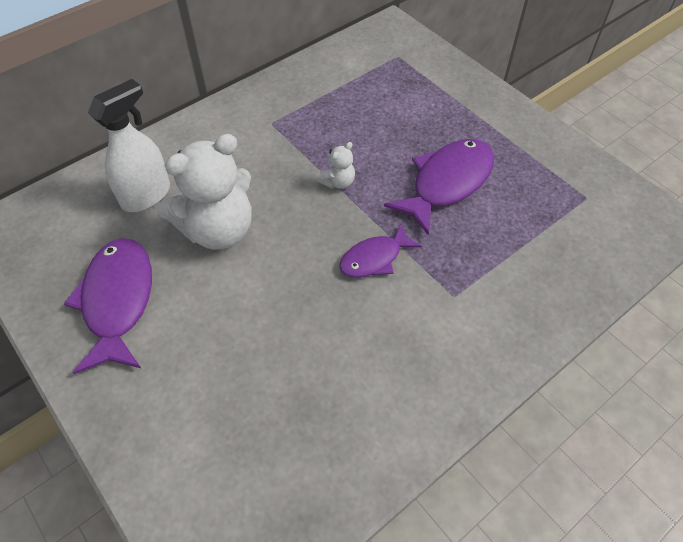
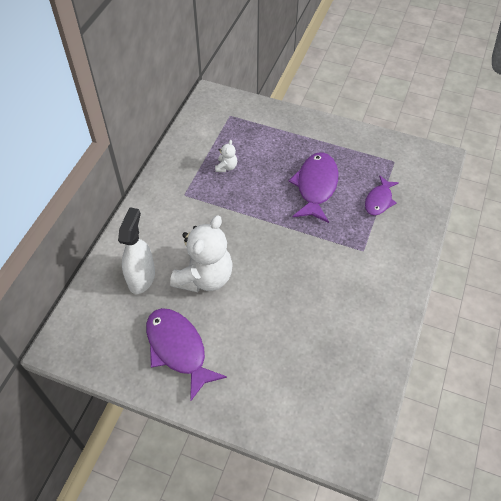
camera: 30 degrees left, 0 degrees up
(338, 182) = (254, 214): white teddy bear -> white teddy bear (226, 167)
(374, 258) = (307, 250): purple fish -> purple fish (379, 200)

